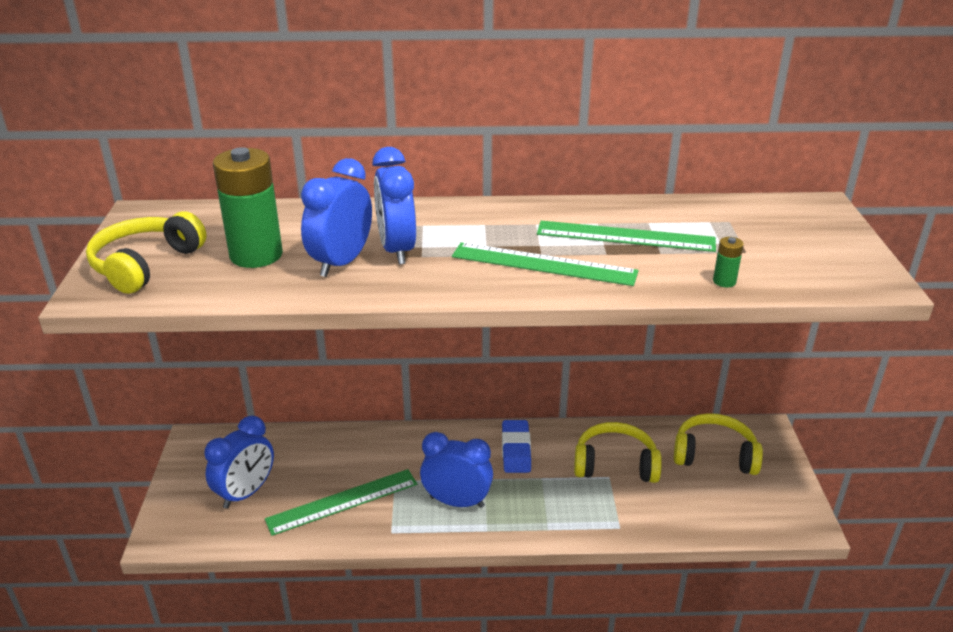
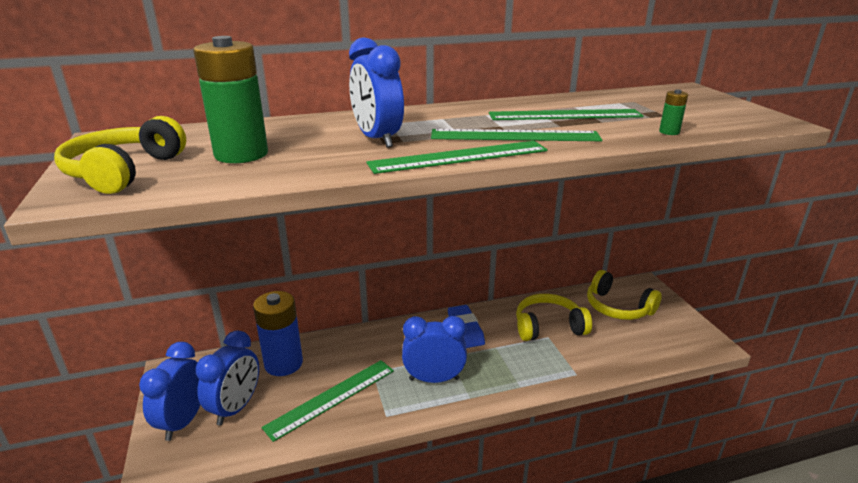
camera: 15 degrees left, 5 degrees down
(306, 453) = (283, 363): none -> blue battery
(341, 263) = (330, 151): blue clock -> blue clock (183, 421)
(464, 289) = (459, 157): none -> green ruler
(714, 455) = (618, 307): yellow headphones -> yellow headphones turned 135 degrees counterclockwise

